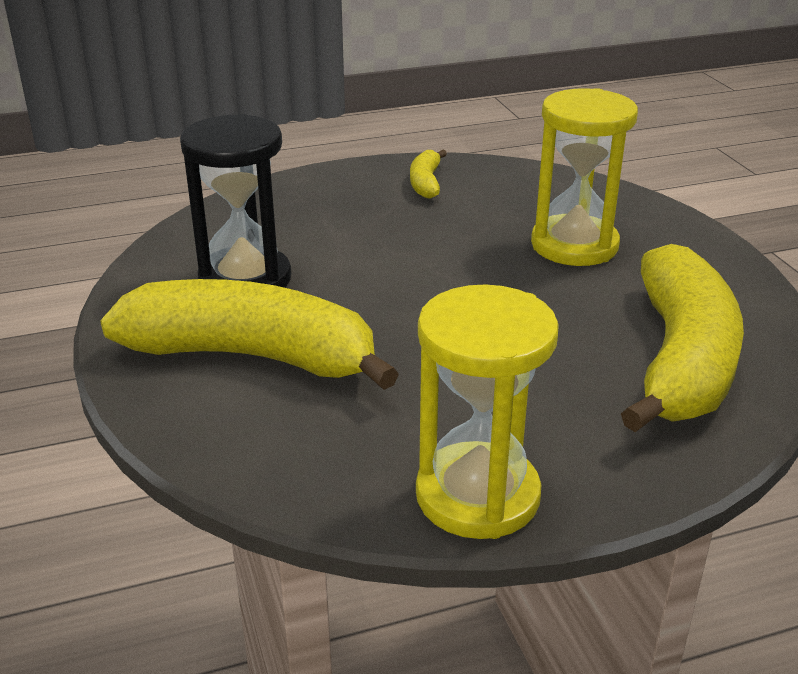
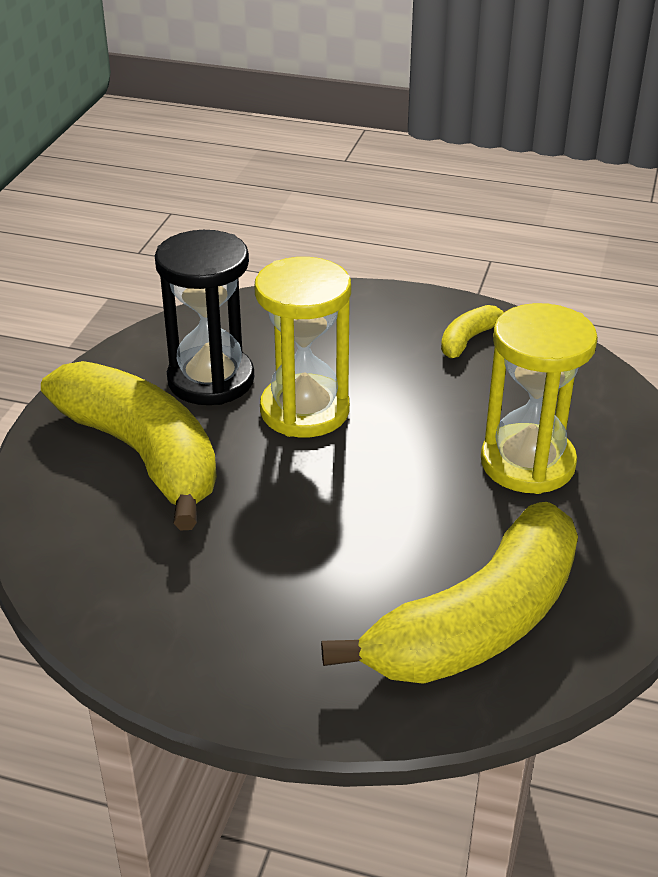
camera: 35 degrees right, 5 degrees up
(477, 495) = (168, 653): yellow hourglass -> yellow hourglass (304, 410)

